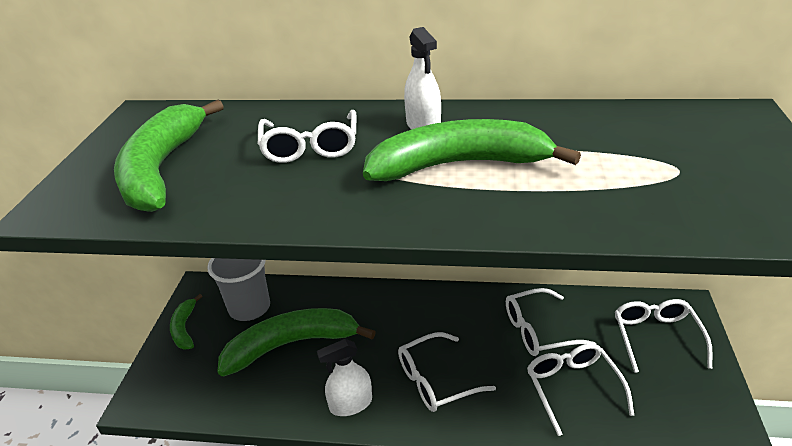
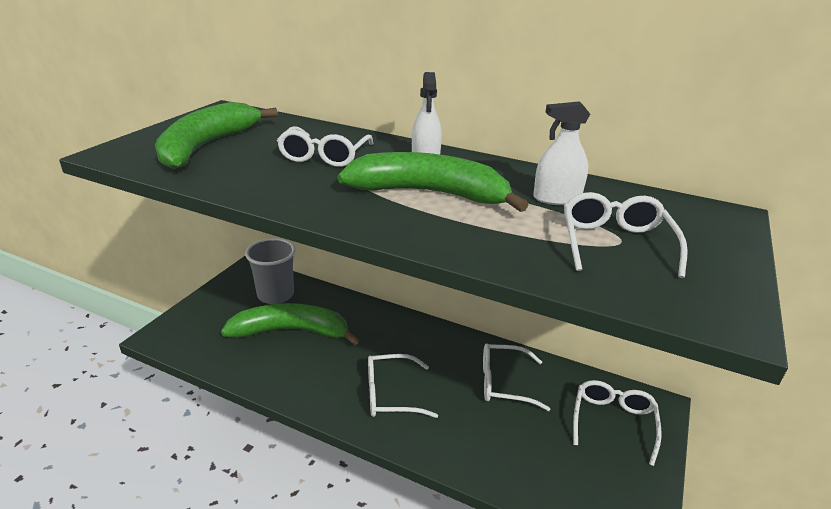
camera: 15 degrees right, 5 degrees down
(184, 328) = (219, 295): green banana -> none
(351, 404) = (311, 390): white spray bottle -> white spray bottle (556, 198)
(573, 388) = (508, 439): white glasses -> white glasses (615, 243)

